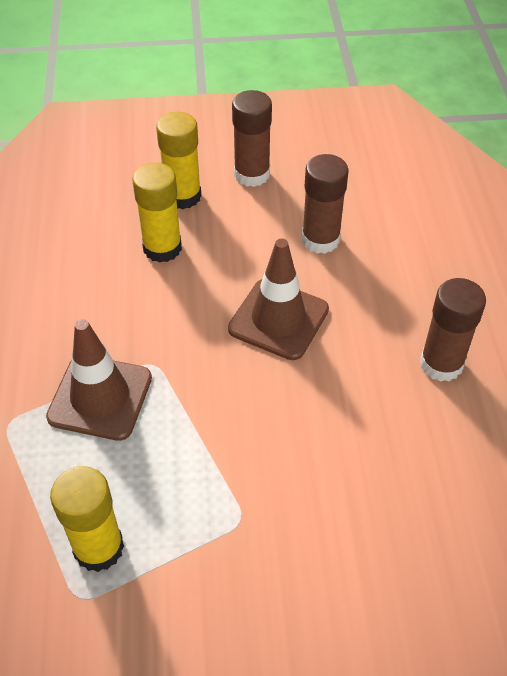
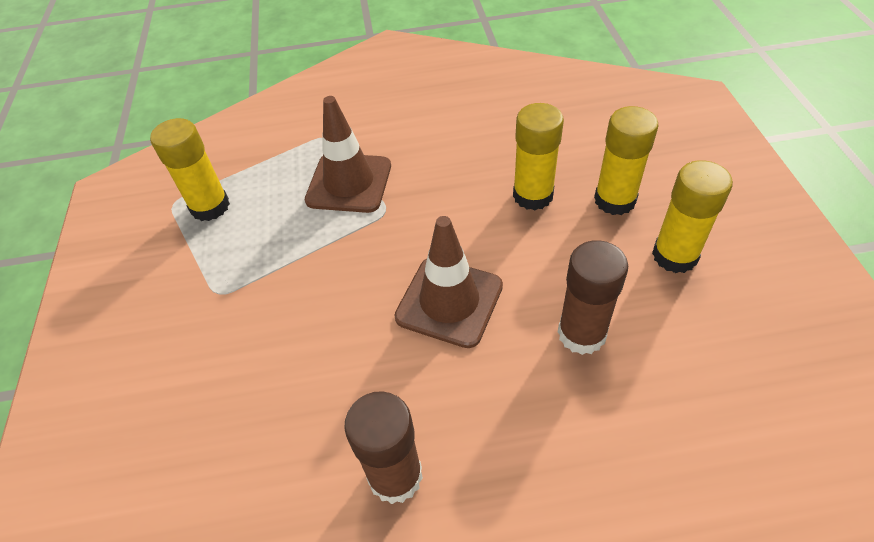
camera: 90 degrees right, 0 degrees up
(252, 174) = (675, 256): brown glue stick -> yellow glue stick

